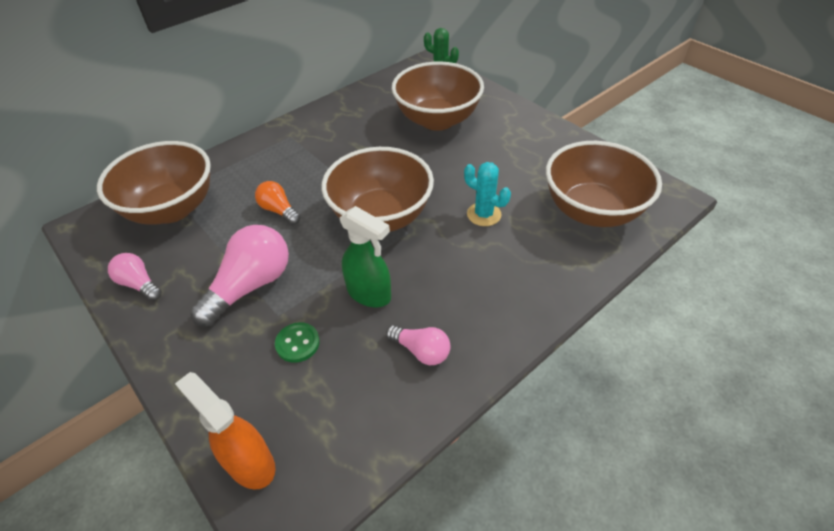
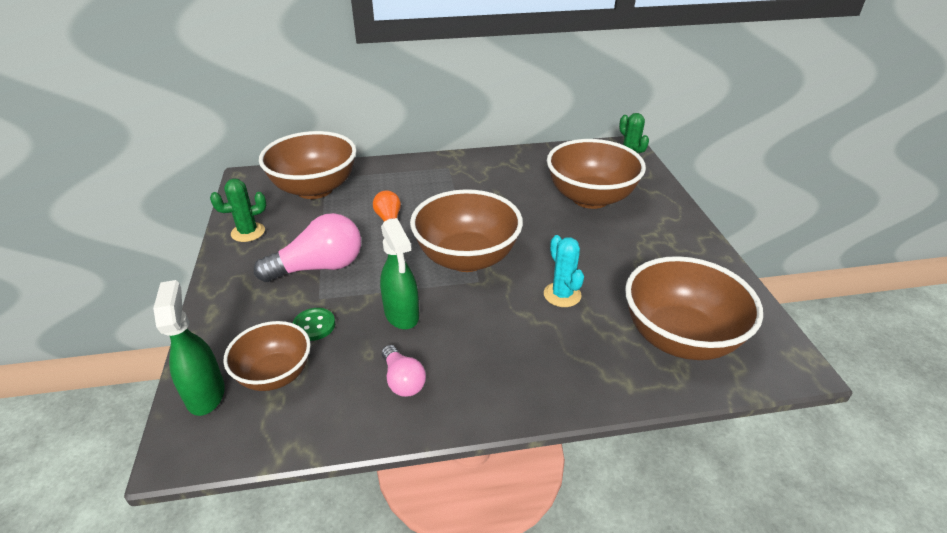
camera: 30 degrees right, 10 degrees down
(139, 284) = (248, 232): pink light bulb -> green cactus
(250, 463) = (205, 394): orange spray bottle -> green spray bottle
(302, 408) = (275, 375): none -> brown bowl

